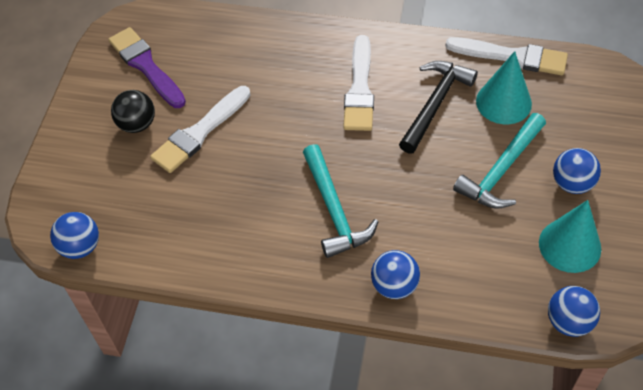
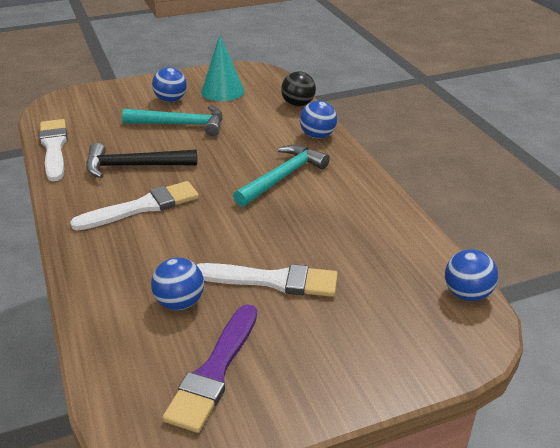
camera: 125 degrees left, 20 degrees down
(137, 124) = (302, 332): black ball -> black ball (298, 104)
(503, 102) = (110, 139): turquoise cone -> none
(568, 322) = (277, 81): blue ball -> blue ball (180, 303)

